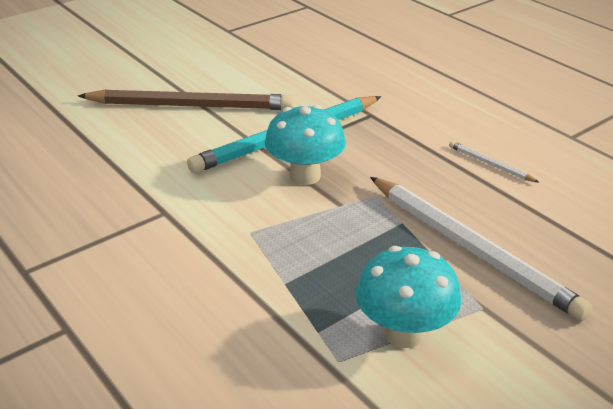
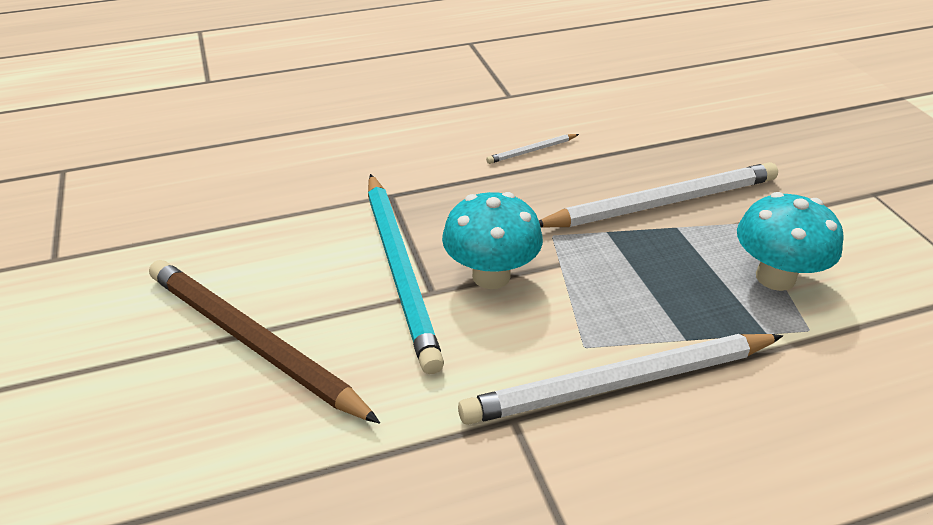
camera: 70 degrees left, 5 degrees up
(190, 105) = (253, 343): brown pencil -> brown pencil turned 75 degrees counterclockwise
(218, 254) = (620, 383): none -> white pencil

